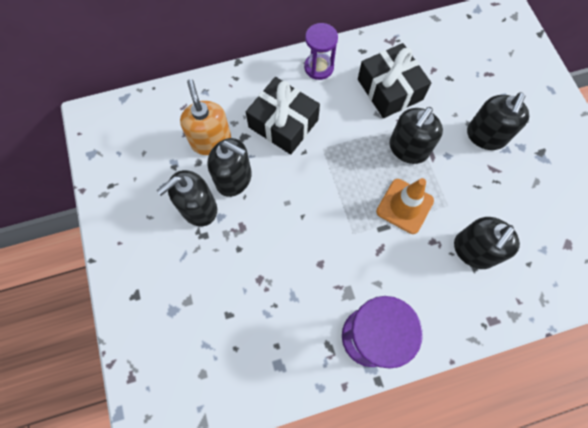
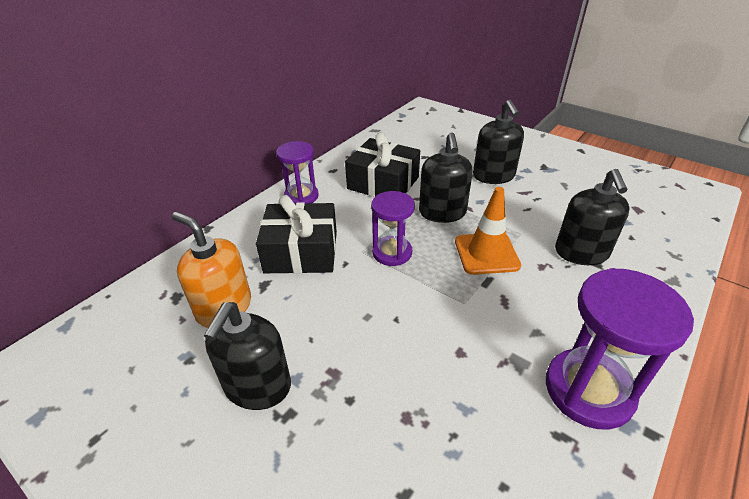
camera: 35 degrees left, 30 degrees down
(234, 178) = (283, 328): black soap dispenser -> none
(341, 163) = (392, 252): none -> purple hourglass

